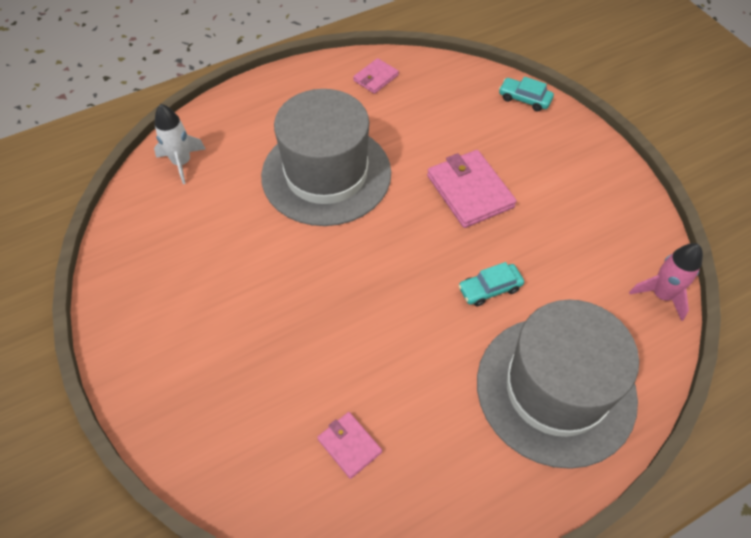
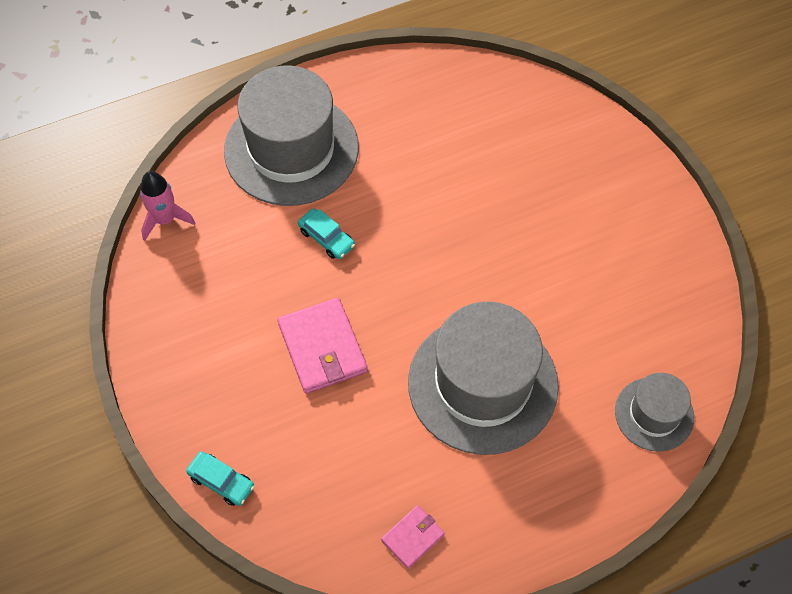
camera: 175 degrees left, 5 degrees up
(182, 163) = (654, 414): white rocket -> grey hat
(349, 445) = (468, 122): pink wallet -> none
(489, 288) = (326, 238): turquoise car -> turquoise car turned 60 degrees clockwise

